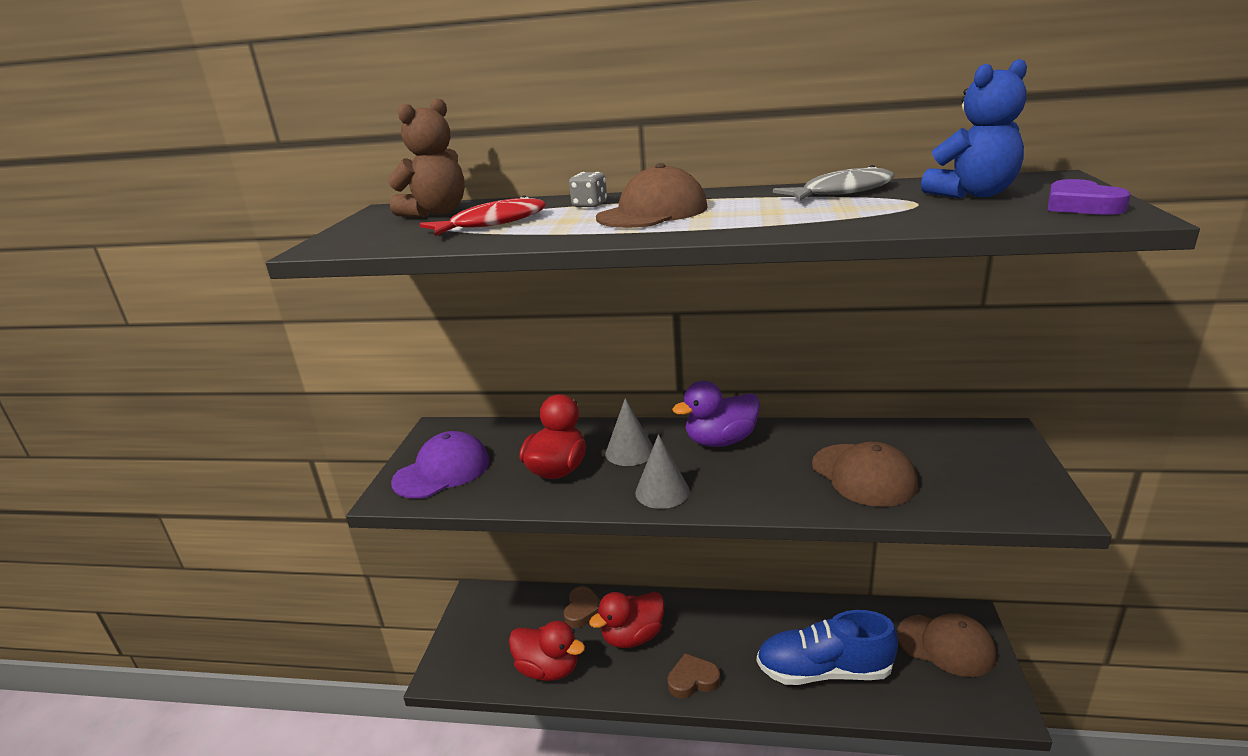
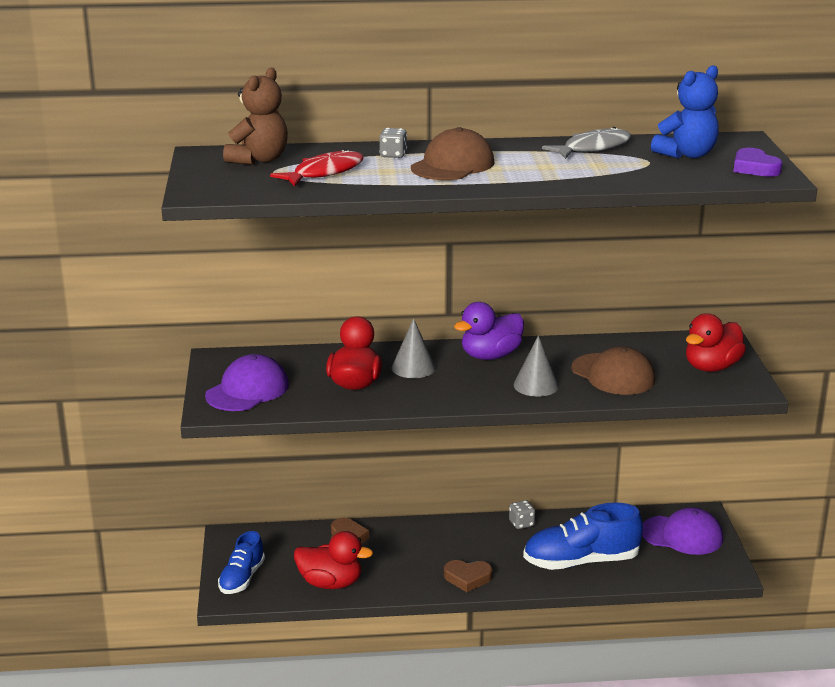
camera: 15 degrees left, 0 degrees up
(465, 651) = (242, 578): none -> blue shoe
(632, 636) = (403, 553): red duck -> red duck (711, 367)
(662, 491) = (454, 394): grey cone -> grey cone (536, 385)
(692, 680) = (467, 578): brown heart -> brown heart turned 150 degrees counterclockwise
(765, 609) = (521, 523): none -> grey dice
(946, 645) = (682, 535): brown cap -> purple cap

